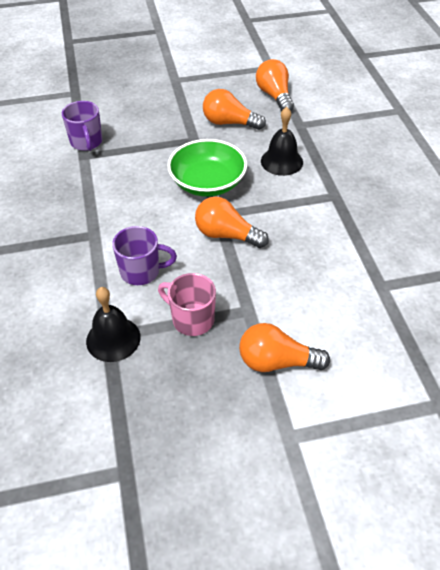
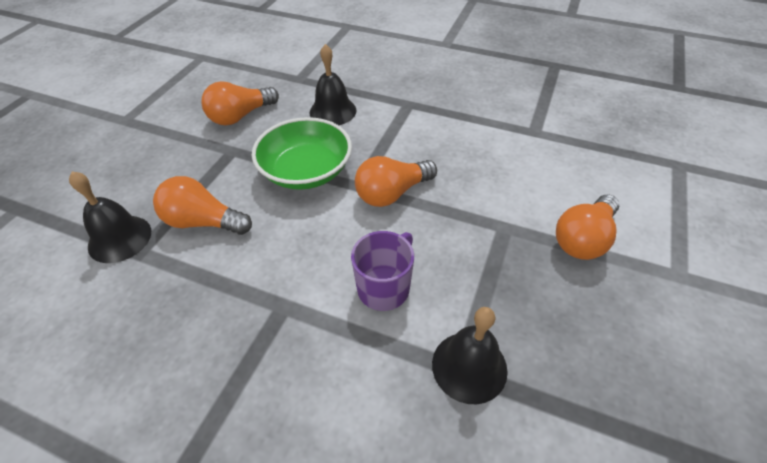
camera: 55 degrees left, 0 degrees up
(86, 142) = (120, 238): purple mug -> black bell
(192, 319) = (487, 277): pink mug -> none
(274, 96) = (242, 73): orange light bulb -> orange light bulb (203, 222)

